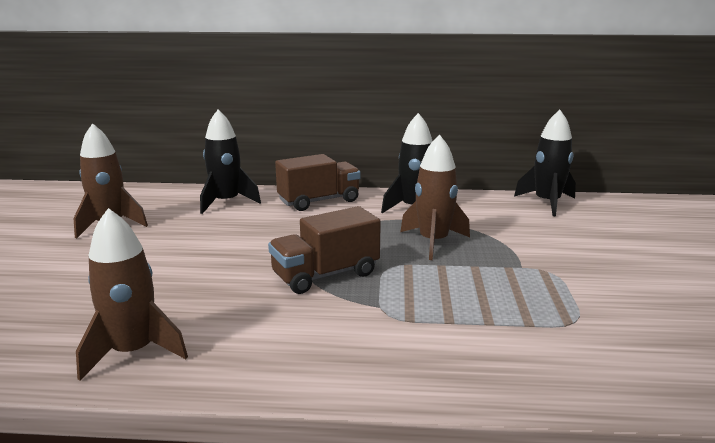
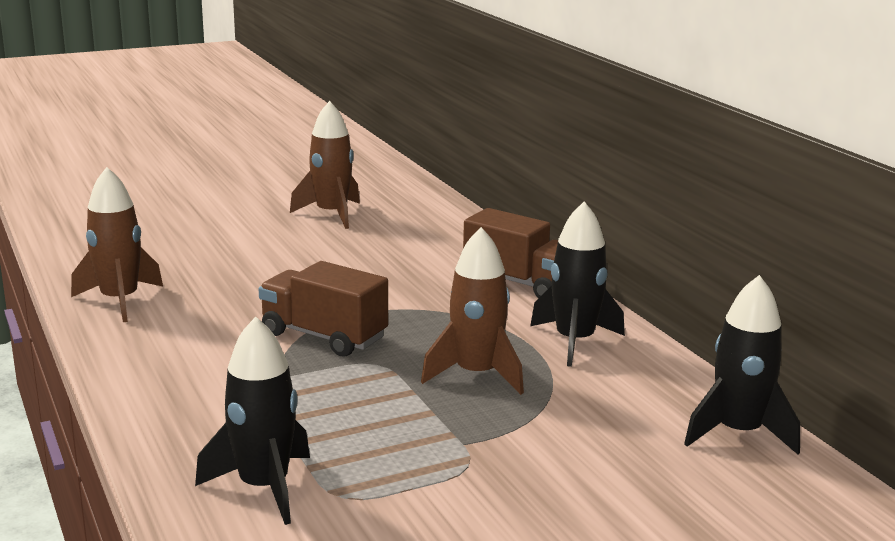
camera: 60 degrees right, 0 degrees up
(226, 202) = (450, 241): black rocket -> black rocket (264, 487)

